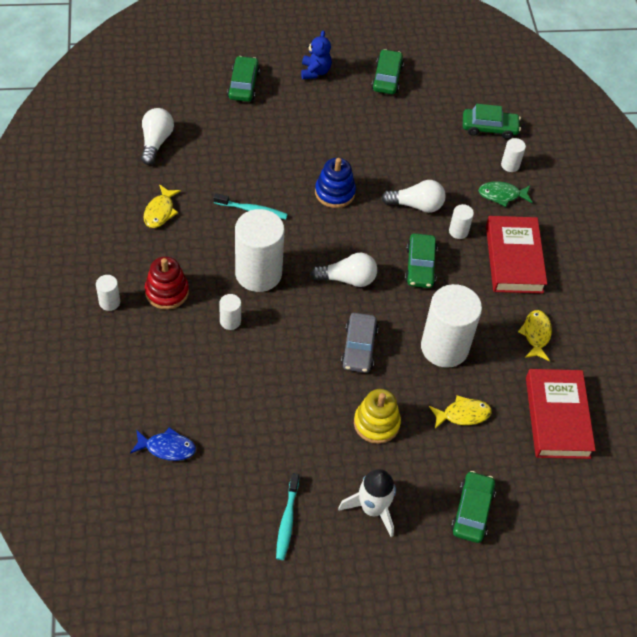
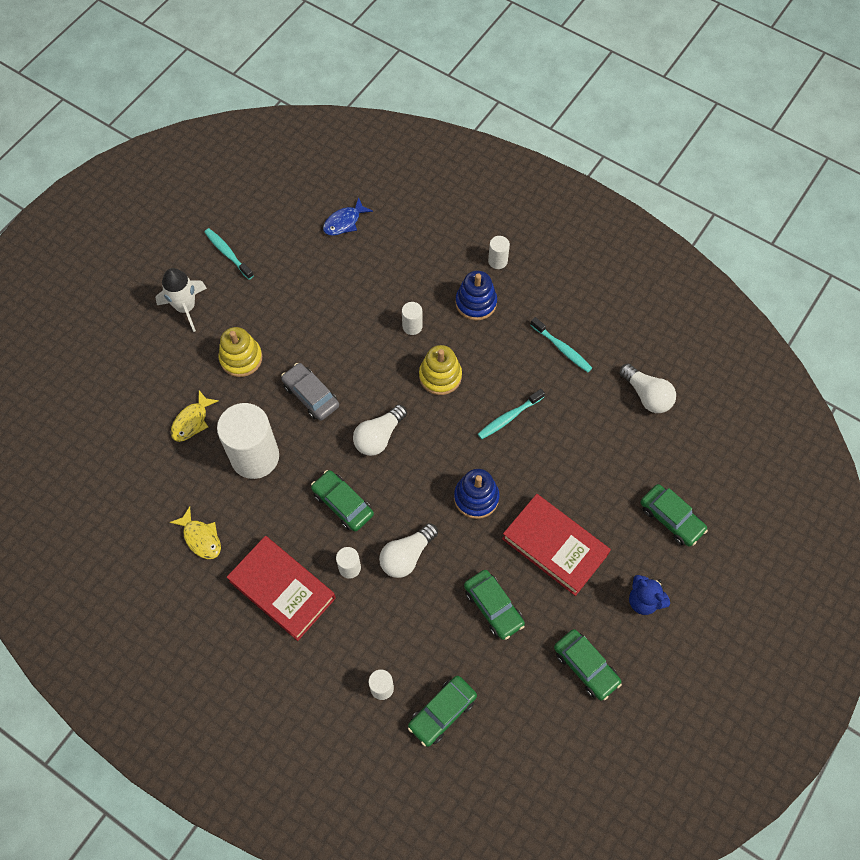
camera: 135 degrees right, 10 degrees up
(160, 211) = (562, 348): yellow fish -> turquoise toothbrush
(167, 292) = (476, 303): red stacking toy -> blue stacking toy
(258, 273) = (440, 376): white cylinder -> yellow stacking toy
(472, 511) = (122, 365): green car -> green car (493, 607)
(502, 195) = (355, 645): green fish -> none
(557, 417) = (125, 486): red book -> red book (554, 546)

